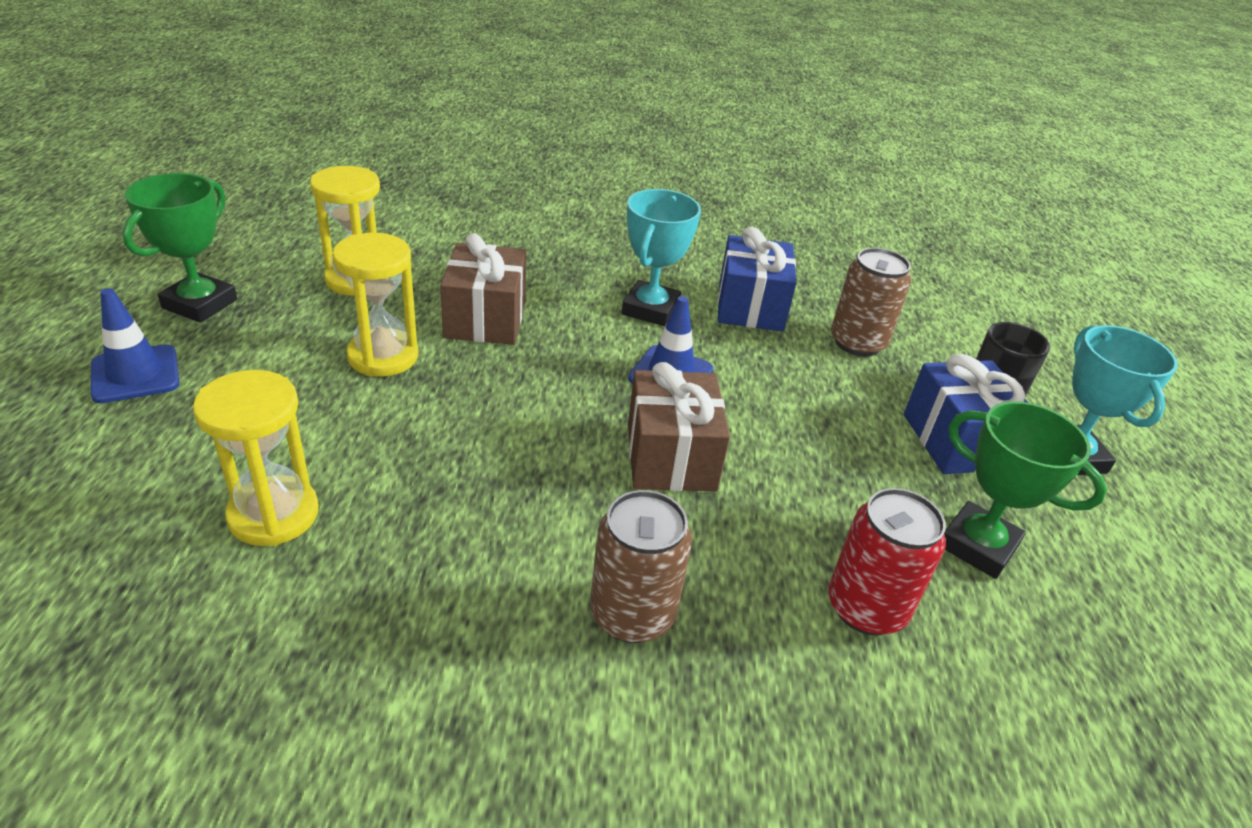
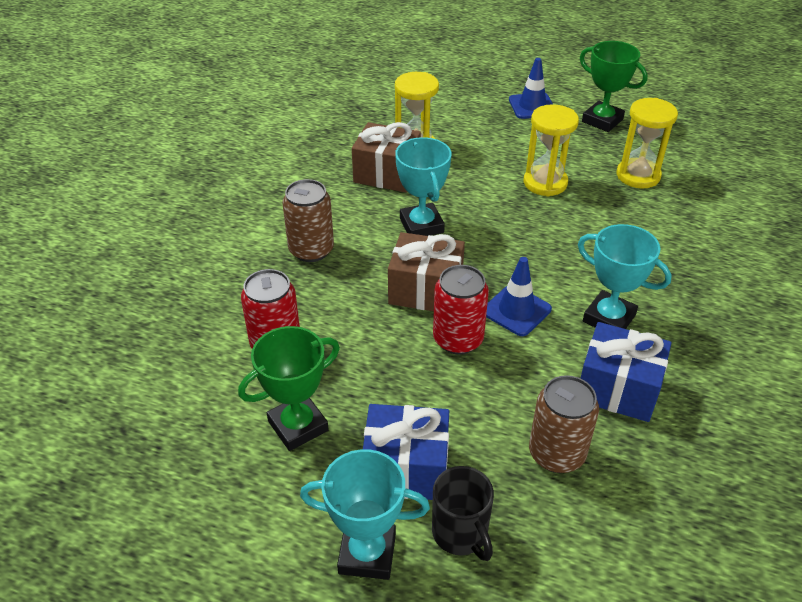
camera: 110 degrees right, 5 degrees up
(485, 318) = (590, 228): brown gift -> brown gift (387, 174)
(521, 478) = (421, 225): none -> turquoise trophy
(746, 418) = (458, 339): none -> red can

